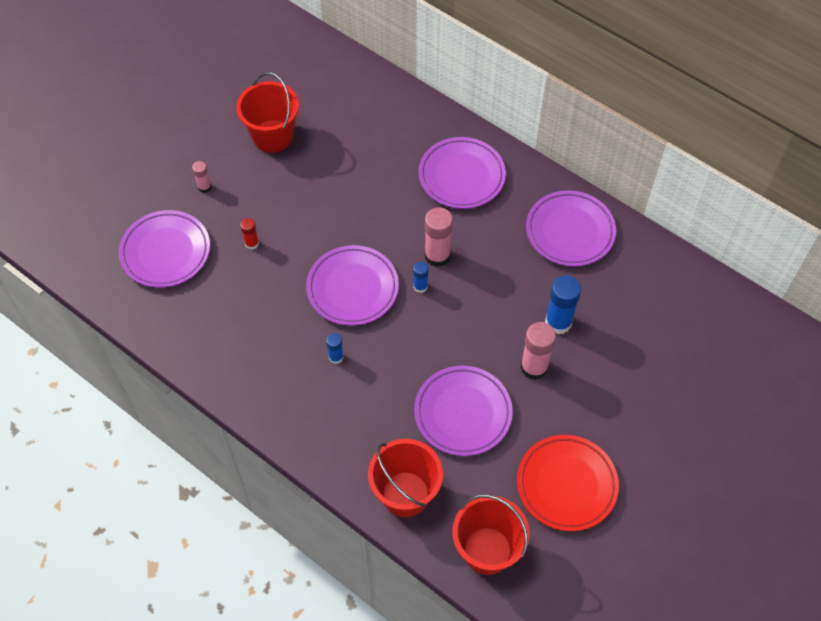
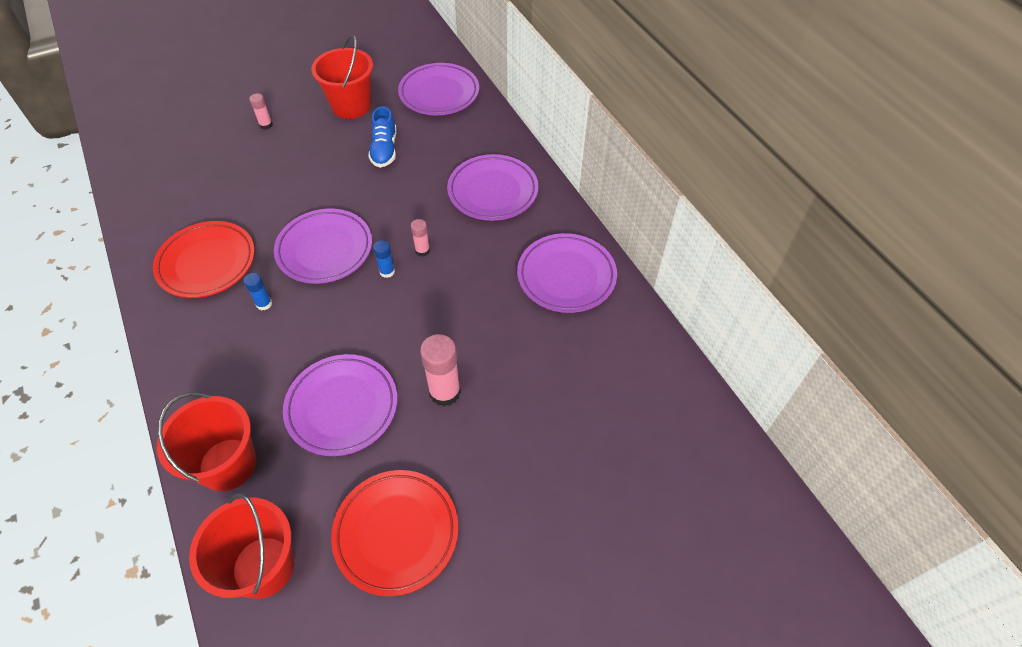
camera: 25 degrees right, 5 degrees down
(165, 252) = (194, 162): purple plate -> purple plate (439, 93)
(251, 243) = (268, 181): red glue stick -> none
(257, 342) = (207, 263): none -> red plate
(337, 171) = (384, 150): none -> blue shoe
(437, 255) = (422, 250): pink glue stick -> pink glue stick, size x0.54
(558, 322) = (499, 357): blue glue stick -> none

